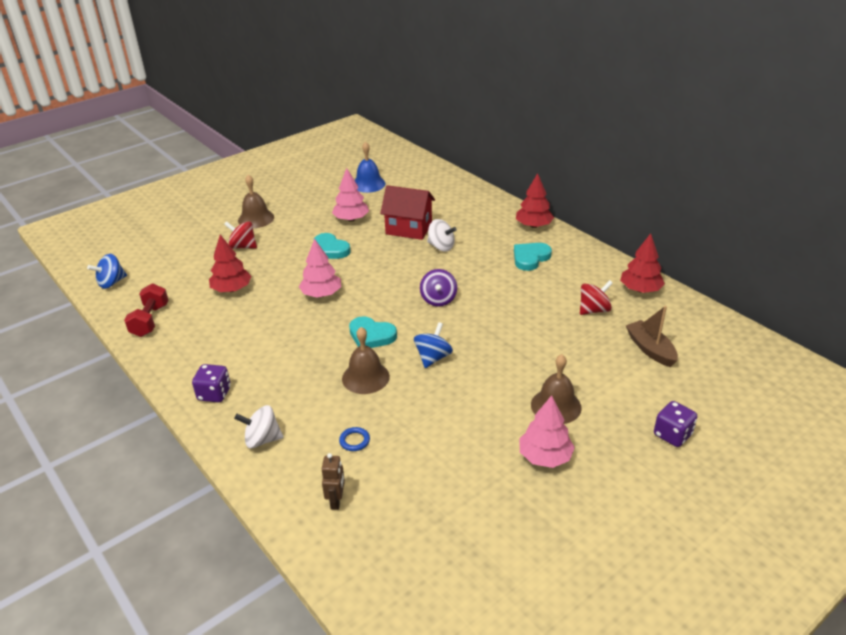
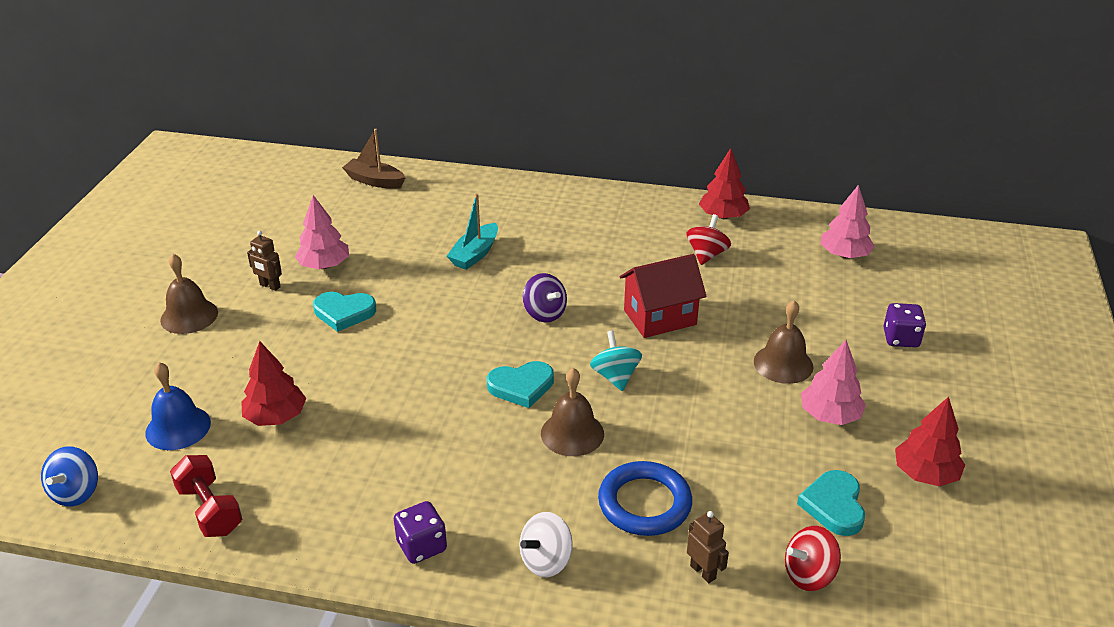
camera: 40 degrees left, 0 degrees up
(243, 246) = (218, 358): red spinning top -> red spinning top (809, 575)
(311, 219) = (270, 286): none -> brown robot
(321, 294) = (402, 368): pink tree -> pink tree (844, 255)
(354, 441) = (644, 503): blue ring -> blue ring, size x2.33
(368, 184) = (291, 214): blue bell -> blue bell (178, 427)
(409, 229) = (411, 249): red house -> red house (660, 317)
(433, 358) = (615, 377): blue spinning top -> turquoise spinning top
(441, 247) = (475, 254): white spinning top -> turquoise boat
(530, 258) = (584, 227): turquoise heart -> turquoise heart (834, 506)
(533, 226) = (546, 191): red tree -> red tree (925, 474)
(650, 349) = (796, 270): brown boat -> brown boat (374, 181)

